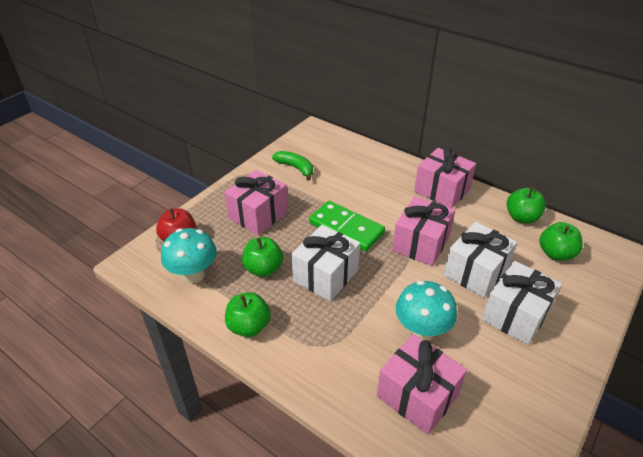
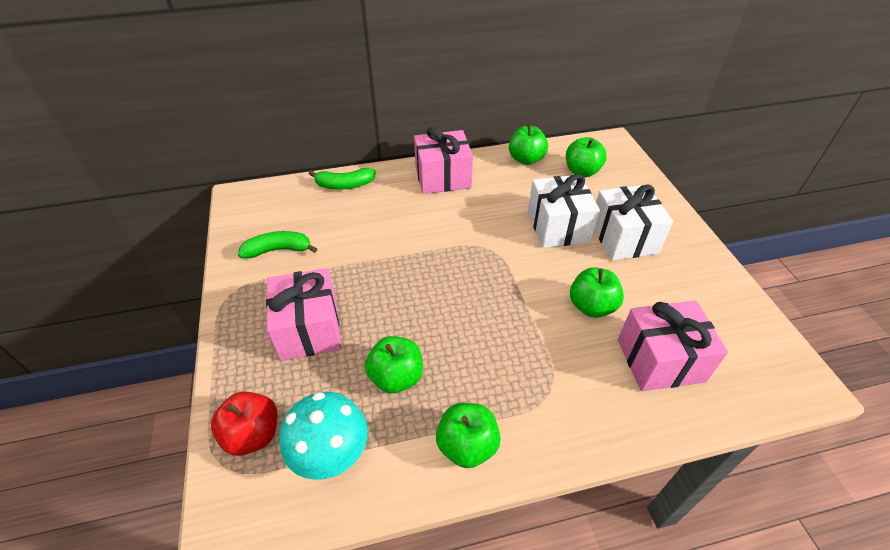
camera: 50 degrees left, 5 degrees up
(325, 275) = (460, 330): white gift -> none
(346, 228) = (414, 271): green domino -> none
(375, 157) = (344, 185): none -> green banana
(421, 244) = (491, 235): pink gift -> none
(421, 330) = (591, 306): turquoise mushroom -> green apple

